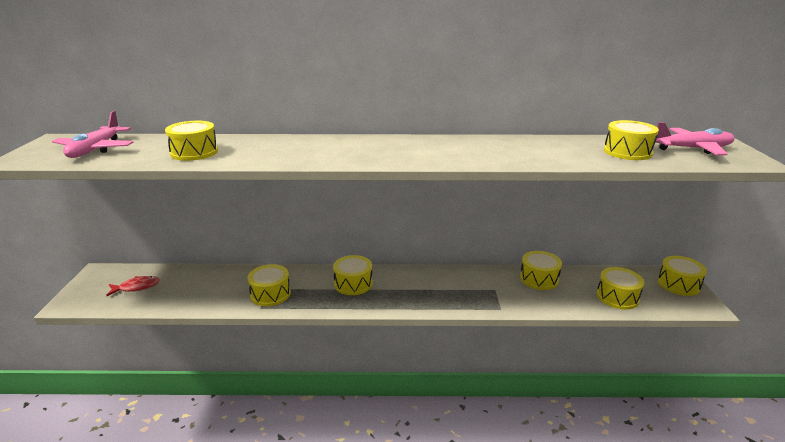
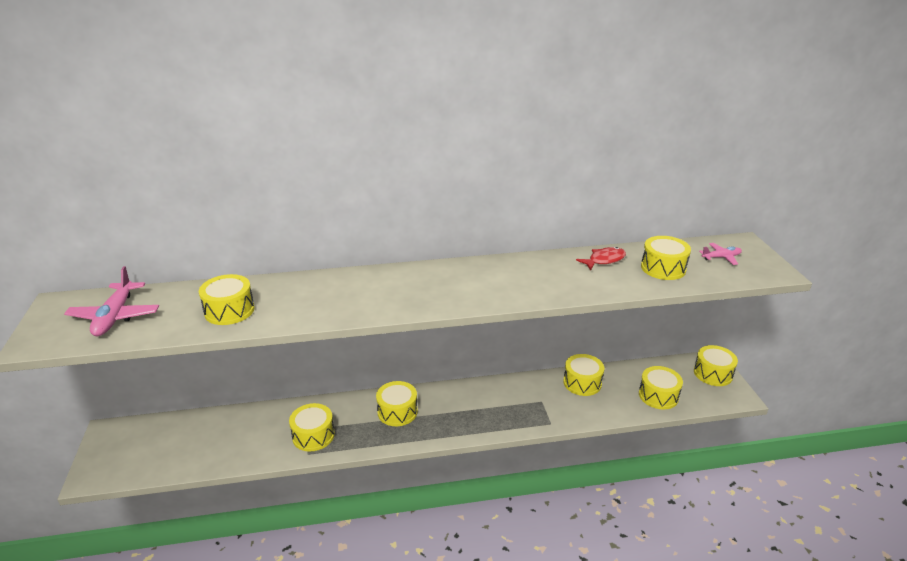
camera: 10 degrees left, 5 degrees up
(136, 287) = (161, 445): red fish -> red fish (604, 260)
(692, 149) = (721, 257): pink plane -> pink plane, size x0.56

